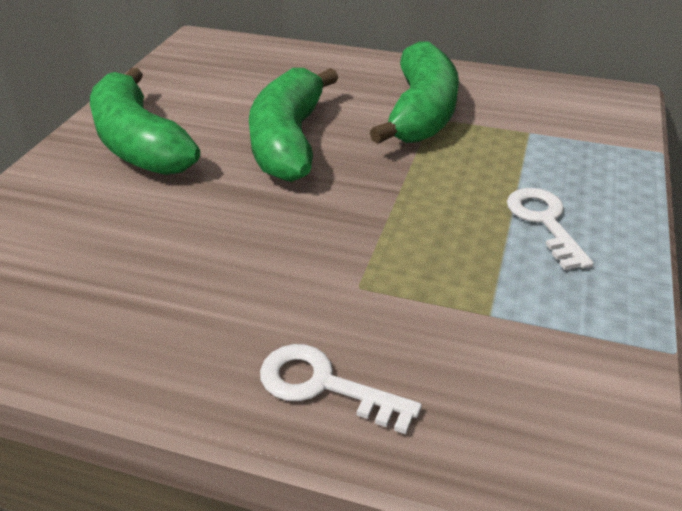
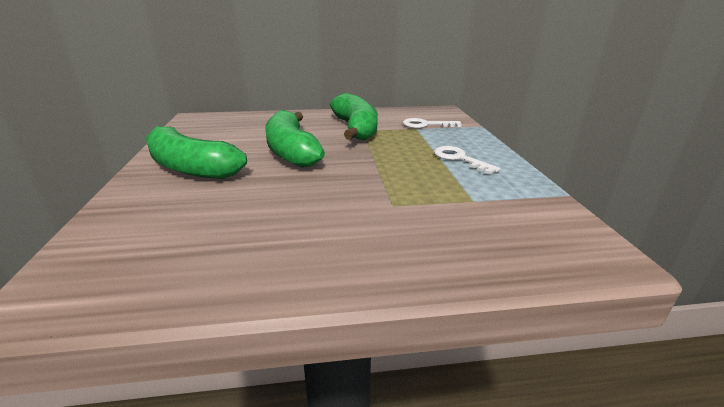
camera: 25 degrees left, 10 degrees down
(324, 386) = (419, 255): white key -> white key (426, 125)

